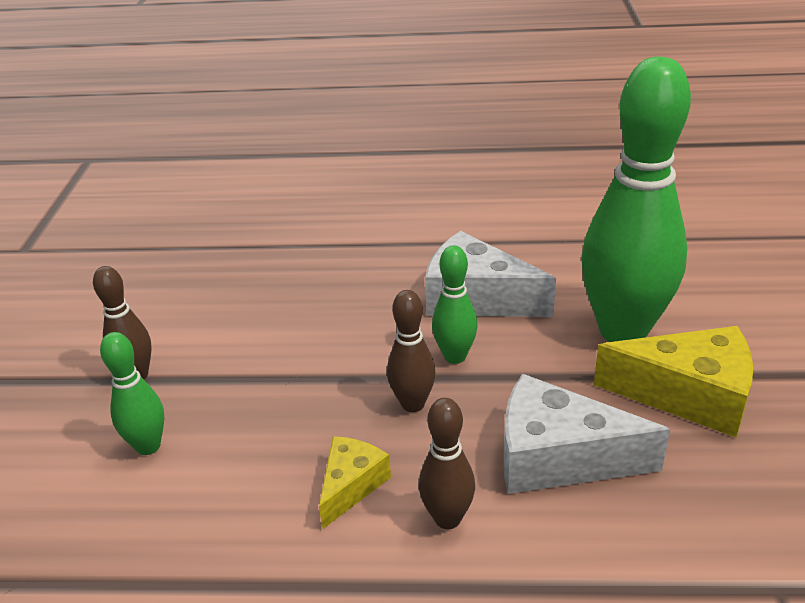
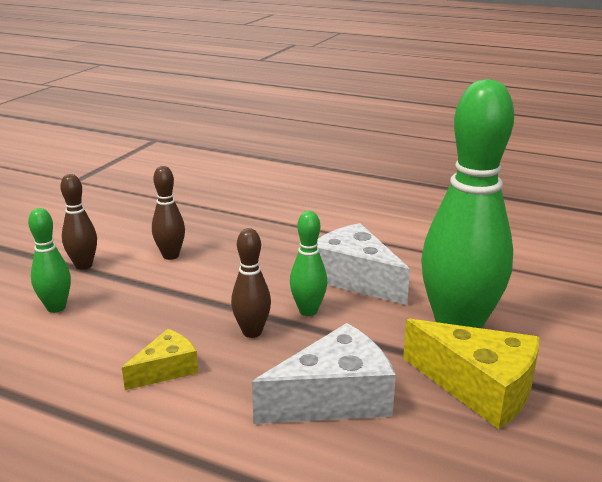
camera: 20 degrees right, 10 degrees down
(447, 518) = (217, 411): brown bowling pin -> brown bowling pin (171, 256)
(558, 457) = (334, 398): white cheese -> white cheese turned 120 degrees clockwise

